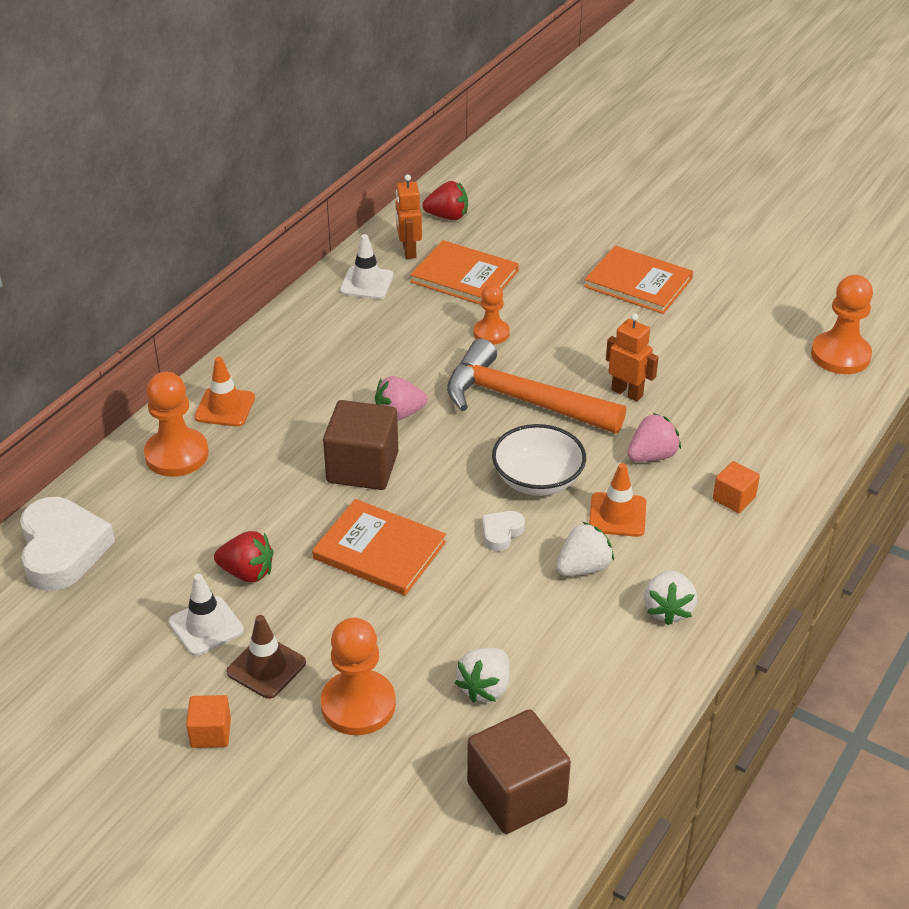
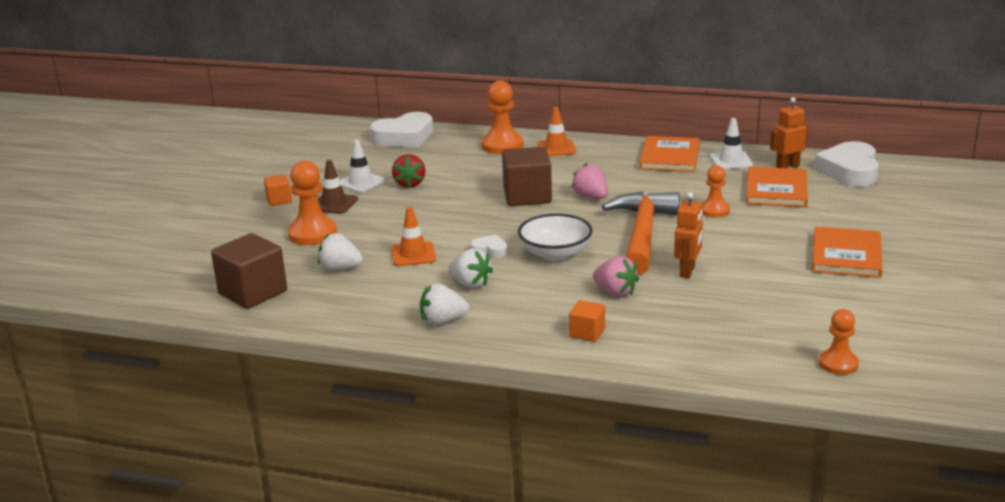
camera: 75 degrees right, 15 degrees down
(379, 550) = (450, 215): orange book -> orange book (670, 157)
(447, 216) = (850, 171): red strawberry -> white heart
(617, 515) = (535, 288): orange traffic cone -> orange traffic cone (413, 254)
(840, 355) = (838, 364): orange pawn -> orange pawn, size x0.62

